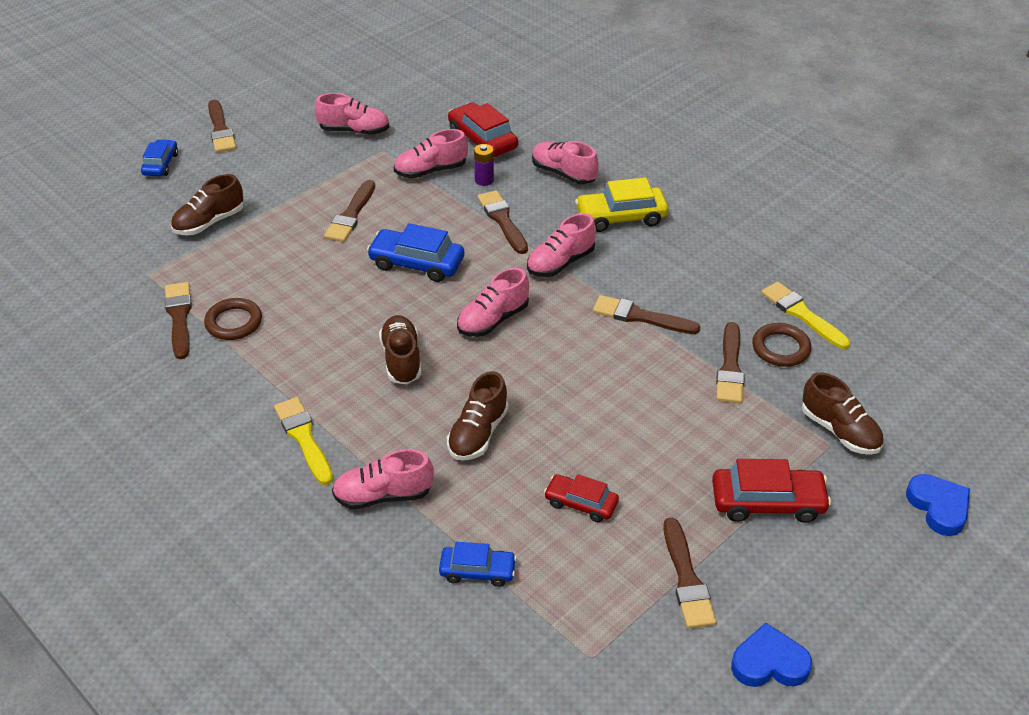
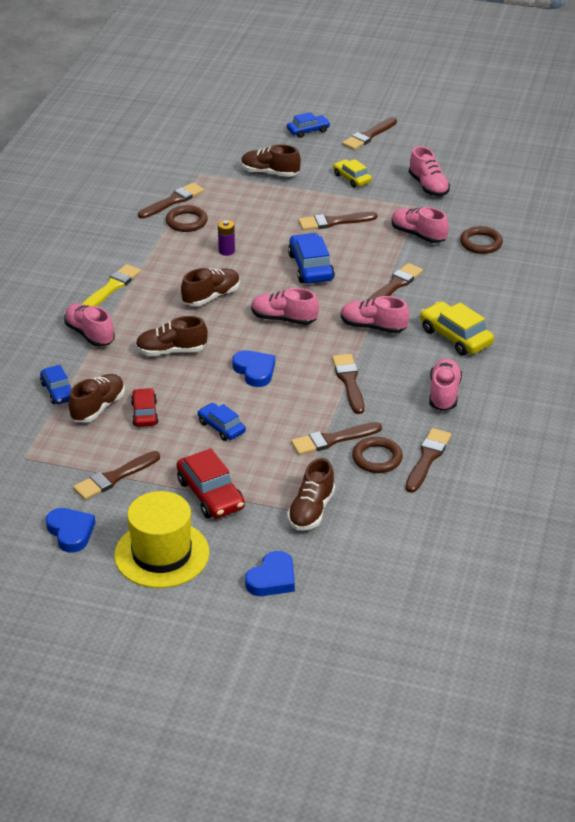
camera: 60 degrees right, 5 degrees down
(285, 171) = (352, 178): none -> yellow car
(483, 140) = (481, 243): red car -> brown ring
(484, 180) = (432, 261): purple battery -> purple battery (226, 251)
(539, 543) = (98, 407): none -> brown shoe
(563, 173) = (480, 293): pink shoe -> pink shoe (444, 394)
(569, 379) = (255, 371): none -> blue heart
(652, 446) = (221, 427): none -> blue car
(802, 314) = (427, 458): yellow brush -> brown brush
(853, 587) = (161, 554): none -> yellow hat

